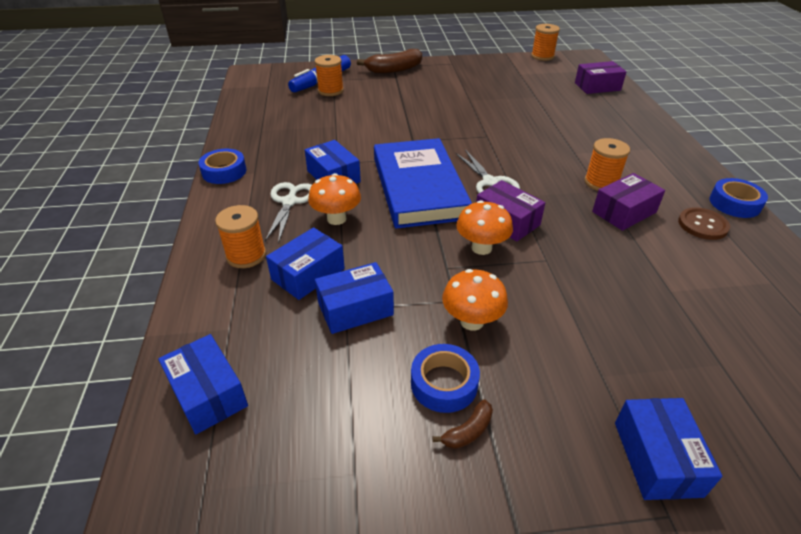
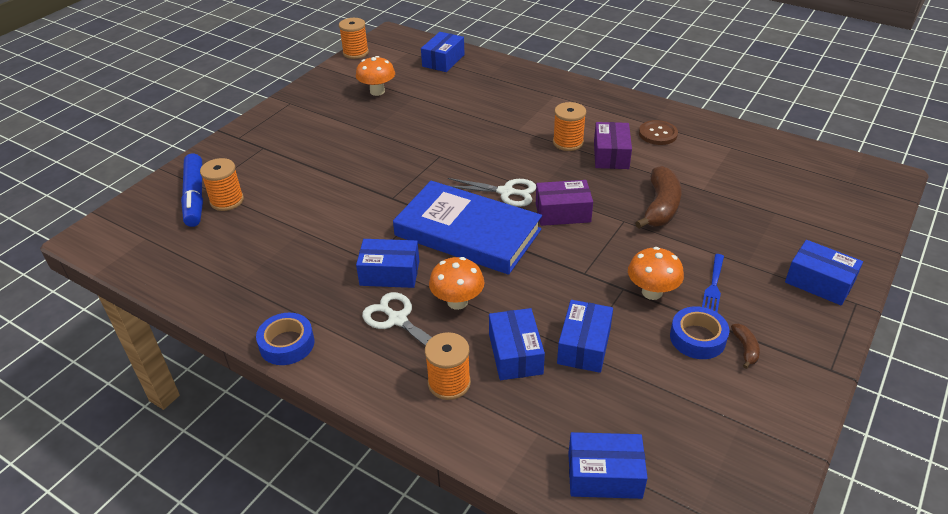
camera: 50 degrees left, 0 degrees up
(394, 70) = (248, 141): brown banana -> brown banana (660, 207)
(481, 248) = (580, 243): orange mushroom -> orange mushroom (377, 91)
(535, 362) = (713, 285): none -> blue fork
(597, 86) = (443, 60): purple box -> blue box
(734, 203) = (651, 107): blue tape -> none

